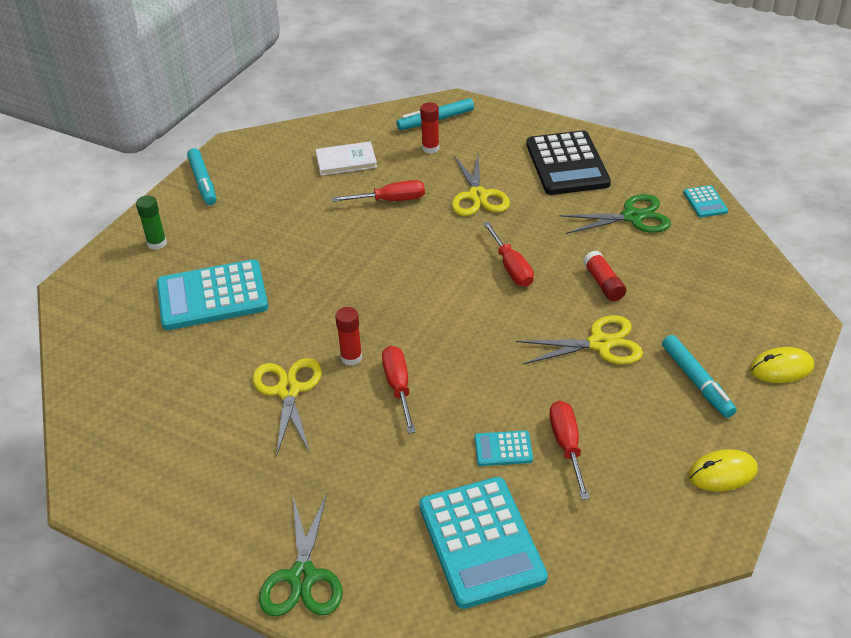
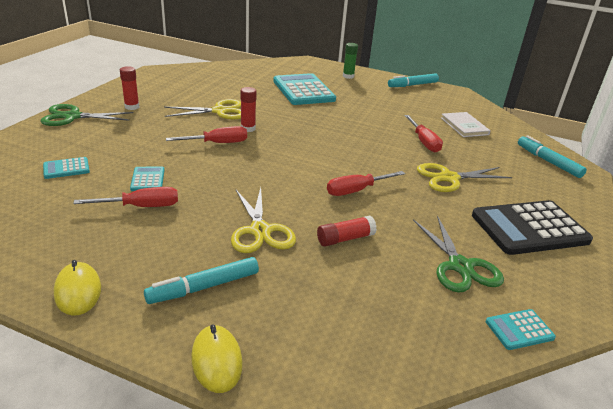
camera: 80 degrees right, 10 degrees down
(430, 148) = (504, 158): red glue stick -> red glue stick (132, 107)
(481, 542) = (66, 168): turquoise calculator -> turquoise calculator, size x0.45

